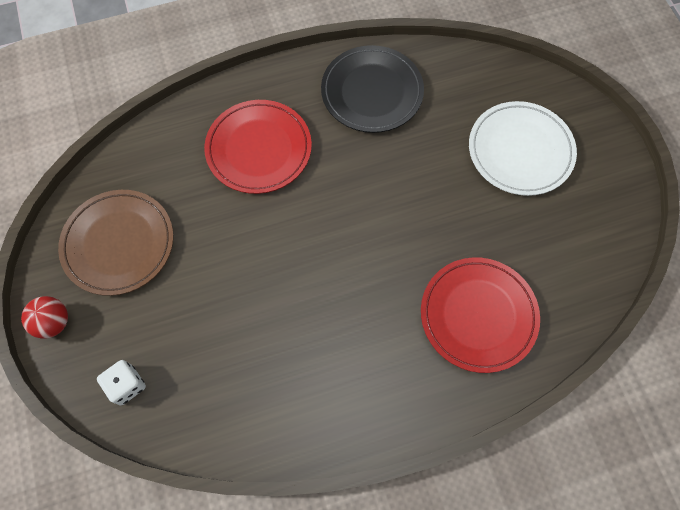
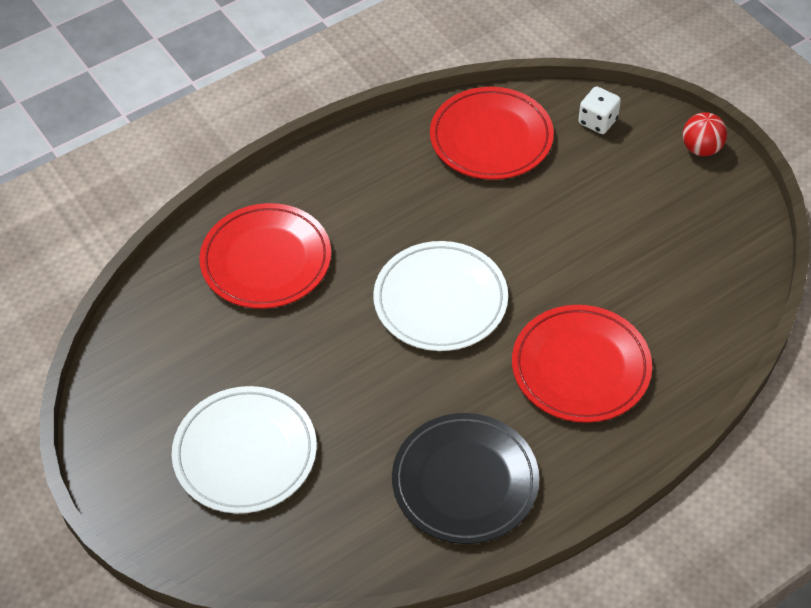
camera: 165 degrees right, 15 degrees down
(119, 244) = (683, 228): brown plate -> none
(235, 396) = (491, 138): none -> red plate
(342, 234) = (440, 300): none -> white plate

